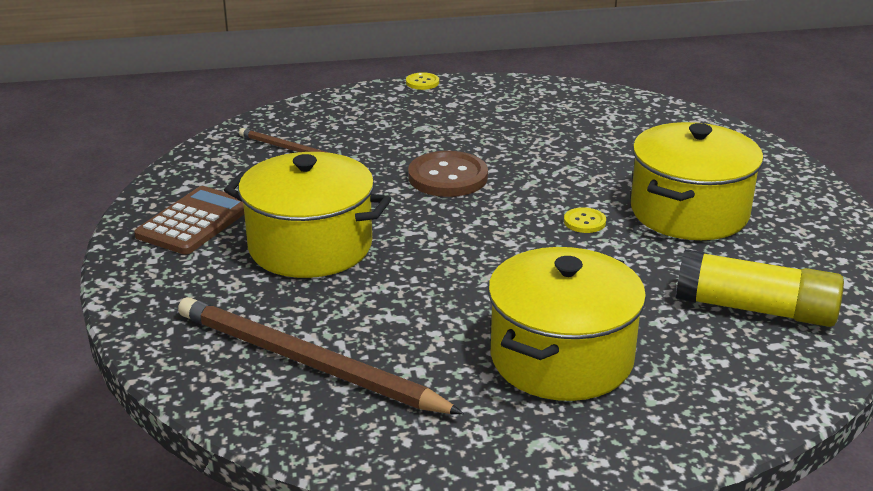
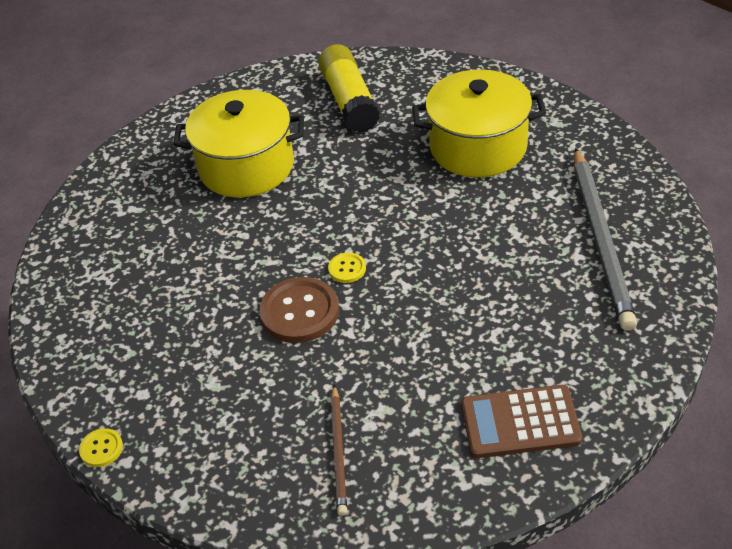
camera: 120 degrees left, 15 degrees up
(307, 362) = (601, 240): brown pencil -> grey pencil
(310, 246) = (480, 325): yellow pot -> none
(584, 222) = (306, 206): yellow button -> yellow button (347, 269)

